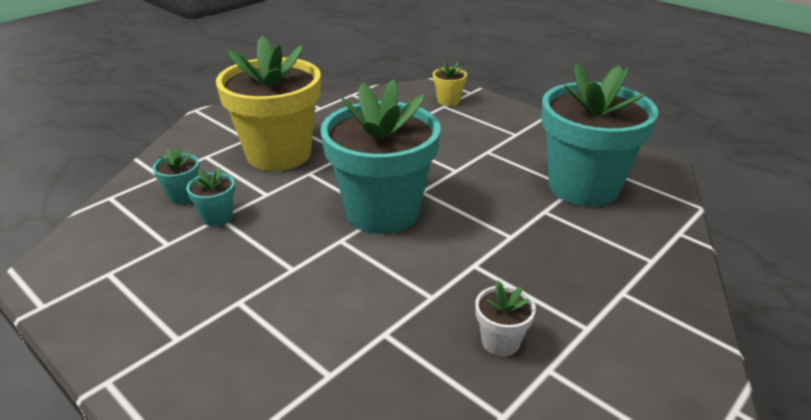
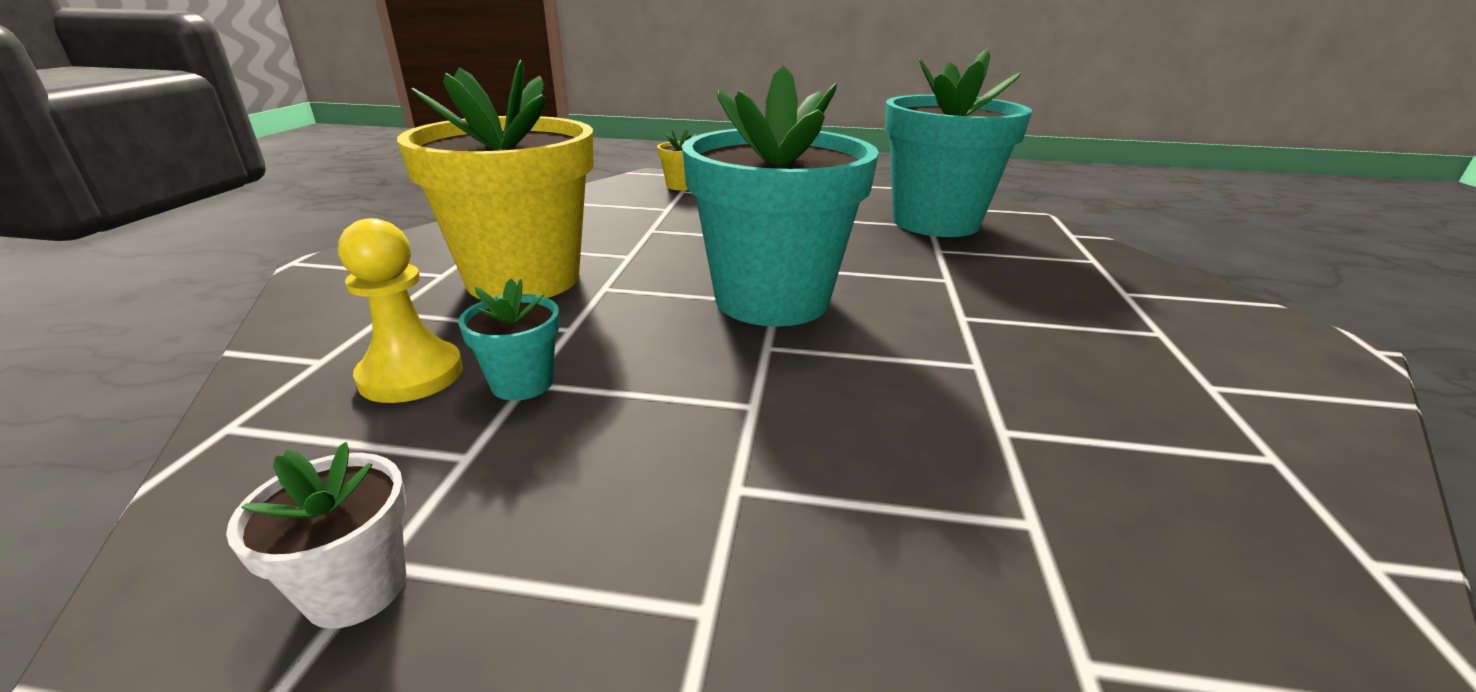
camera: 35 degrees left, 5 degrees down
(183, 196) = (411, 375): turquoise flower pot -> yellow pawn
(500, 342) = (1125, 380): white flower pot -> white flower pot (356, 588)

